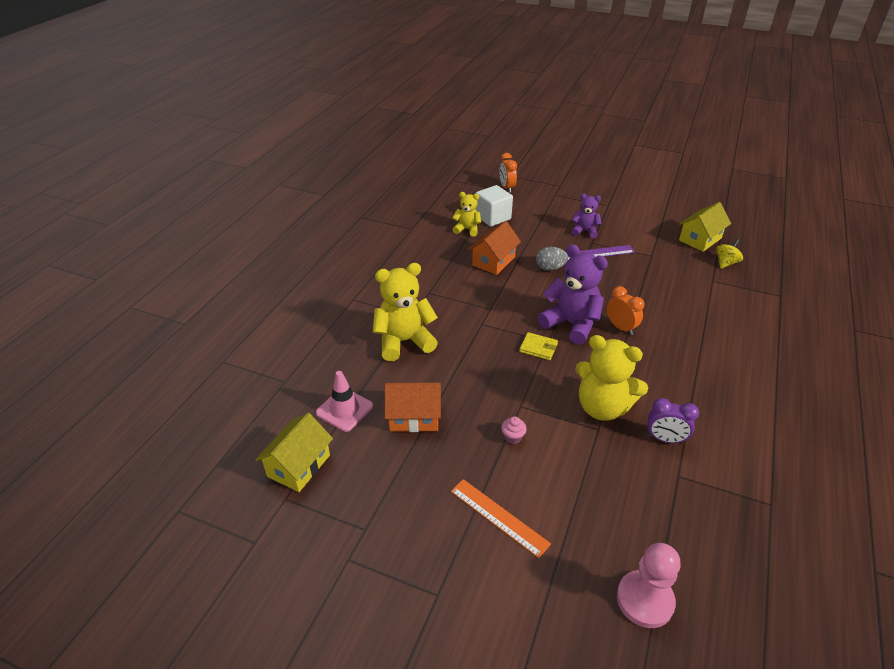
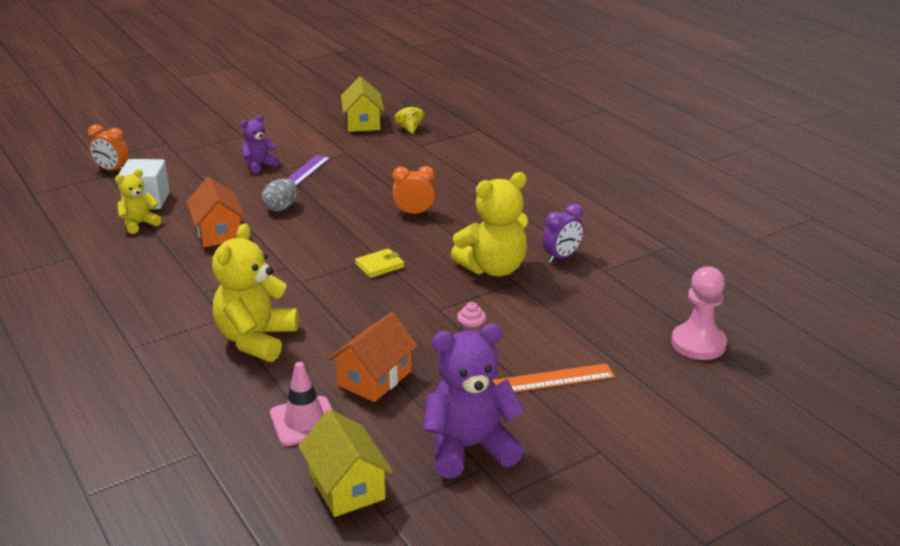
camera: 55 degrees left, 10 degrees down
(571, 324) = (374, 234): purple teddy bear -> purple teddy bear (469, 448)

